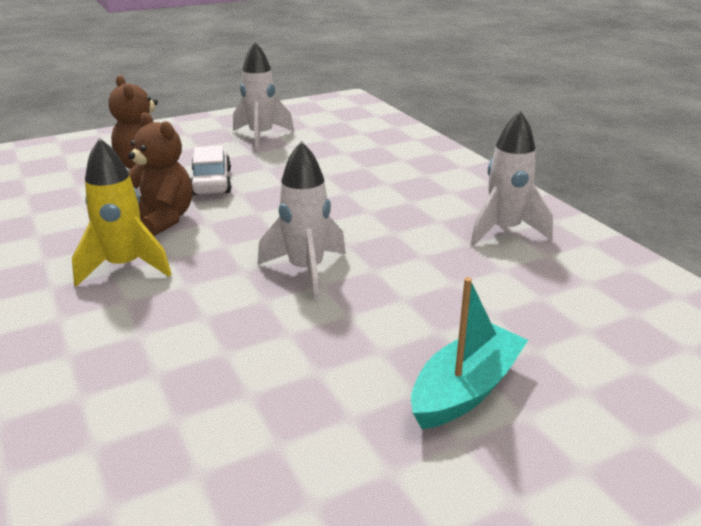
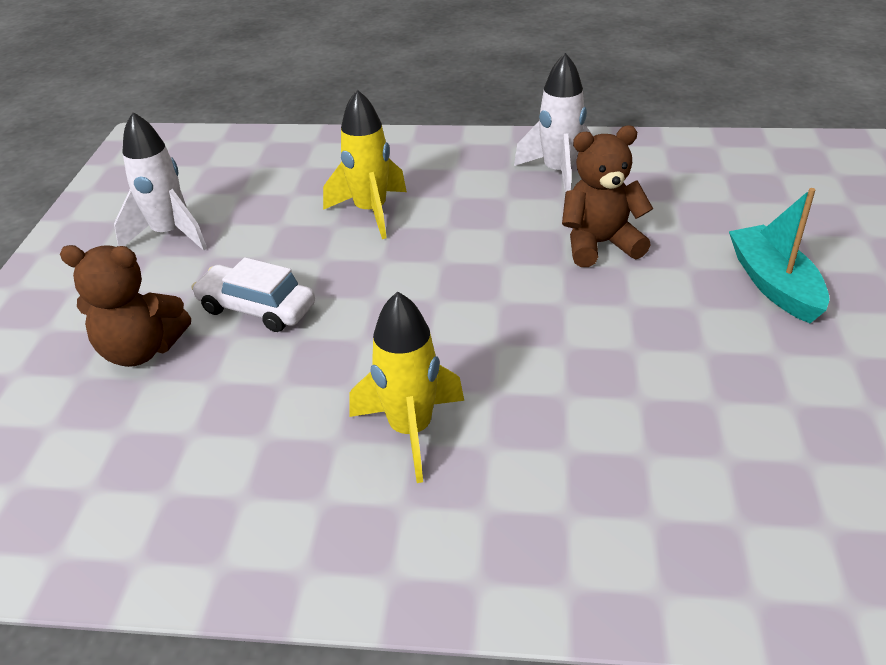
camera: 55 degrees left, 10 degrees up
(162, 220) = (318, 373): brown teddy bear -> brown teddy bear (600, 244)
(306, 271) = (533, 304): white rocket -> none
(354, 181) = (371, 212): none -> yellow rocket

